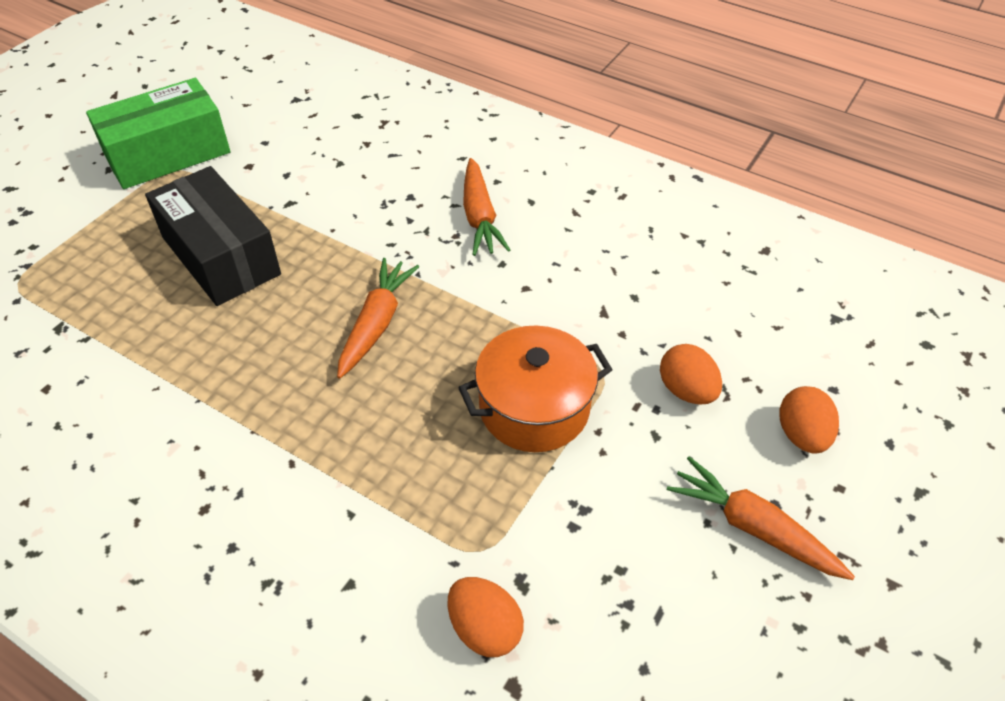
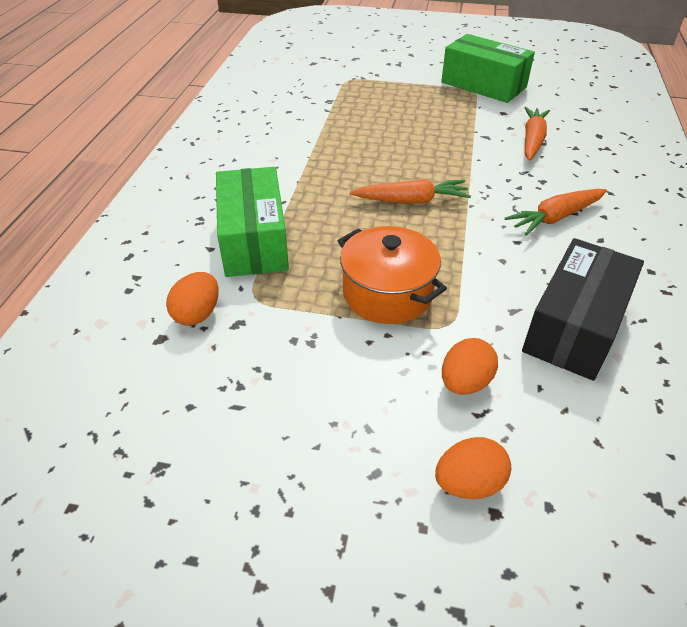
camera: 70 degrees right, 5 degrees down
(221, 255) = (419, 128): black box -> black box (575, 326)
(361, 522) = (254, 240): none -> green box
(752, 527) = (343, 457): orange carrot -> orange carrot (532, 140)

